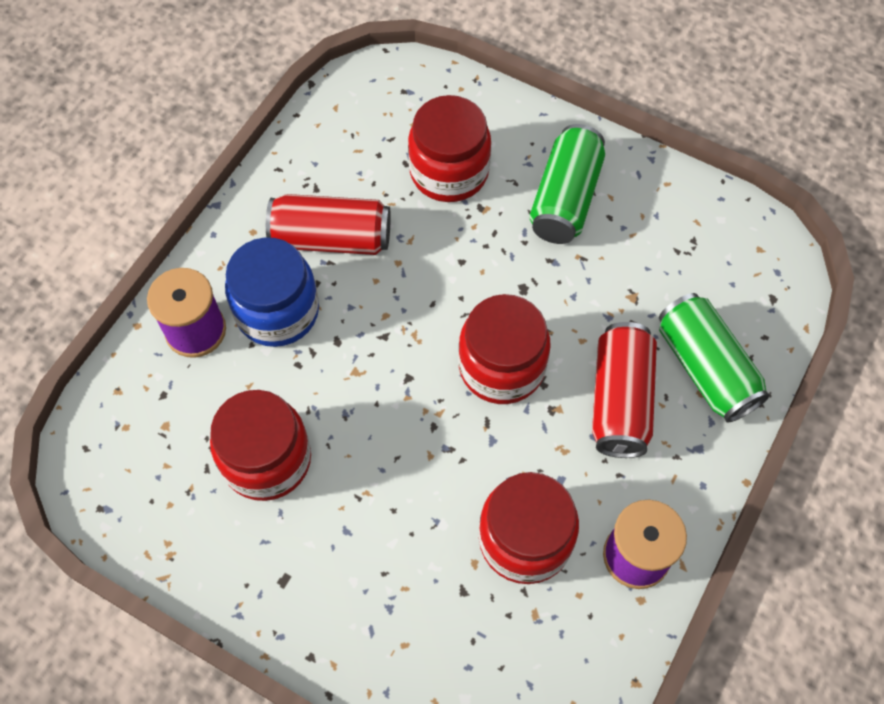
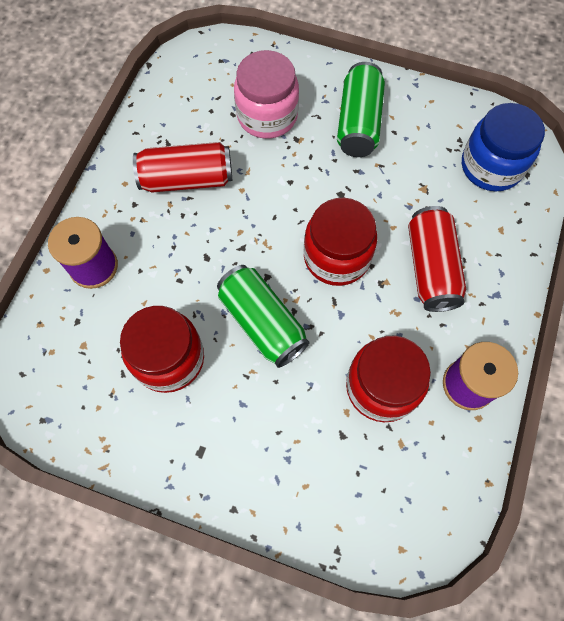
camera: 10 degrees left, 5 degrees up
(277, 311) = (155, 241): blue jar -> blue jar (491, 166)
(449, 172) = (267, 116): red jar -> pink jar
(705, 368) = (489, 233): green can -> green can (262, 322)

